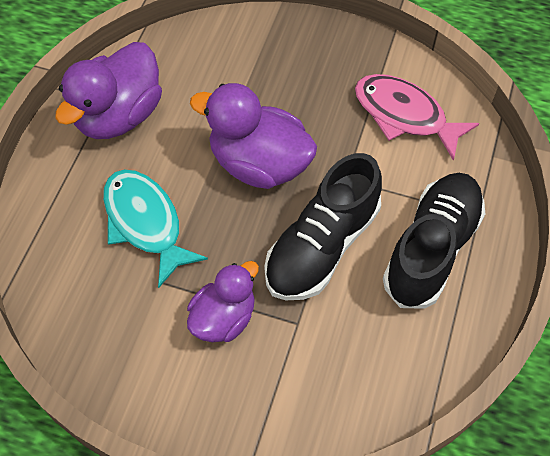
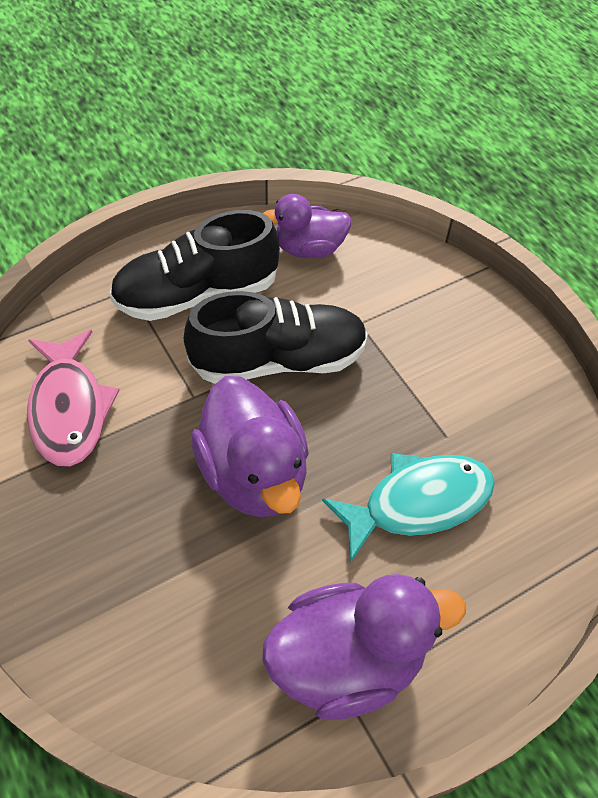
camera: 140 degrees left, 5 degrees down
(145, 223) = (418, 502): turquoise fish -> turquoise fish turned 120 degrees counterclockwise
(224, 317) = (415, 369): purple duck -> purple duck (309, 248)

